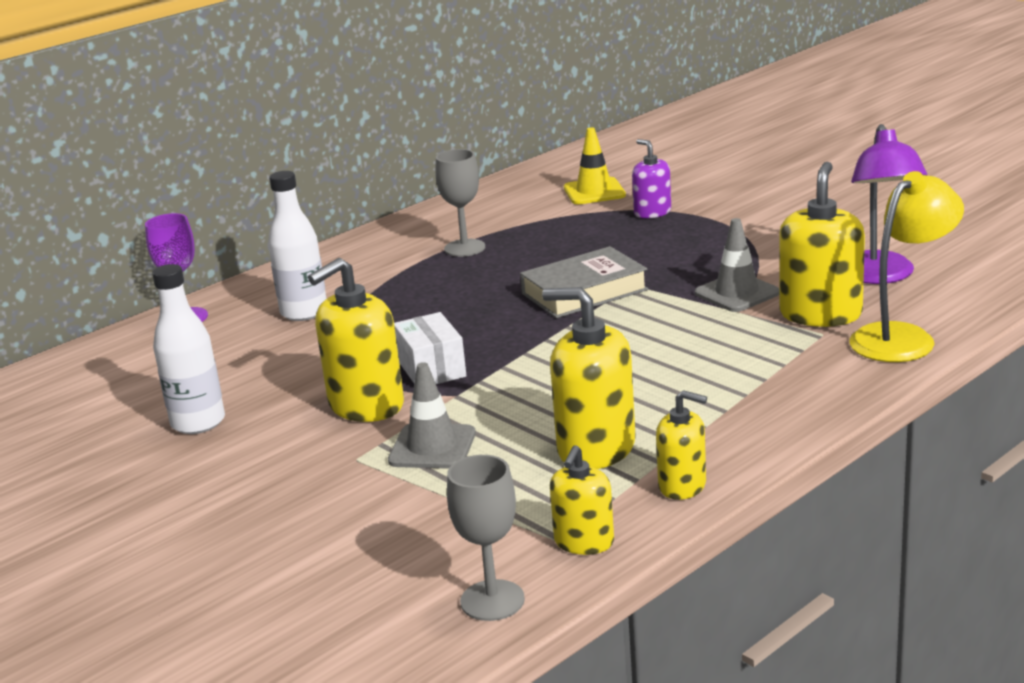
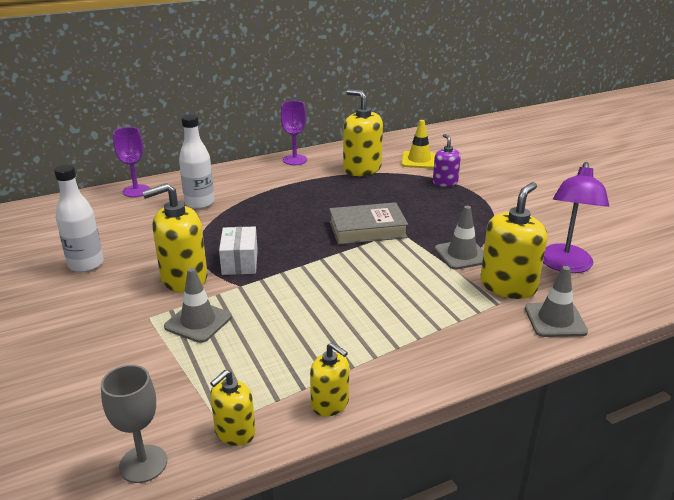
camera: 15 degrees right, 5 degrees up
(404, 228) = (295, 160): none -> purple goblet
(464, 248) = (318, 181): grey goblet -> none
(596, 448) = (295, 353): yellow soap dispenser -> yellow soap dispenser (362, 169)
(902, 337) = (555, 320): yellow lamp -> grey traffic cone

